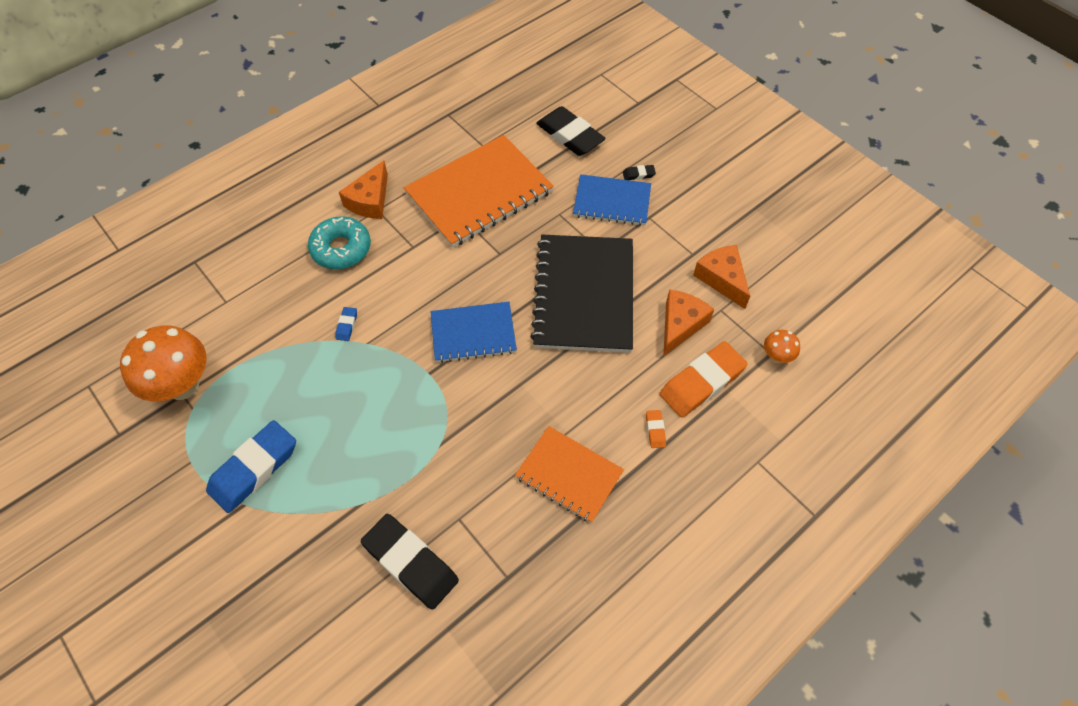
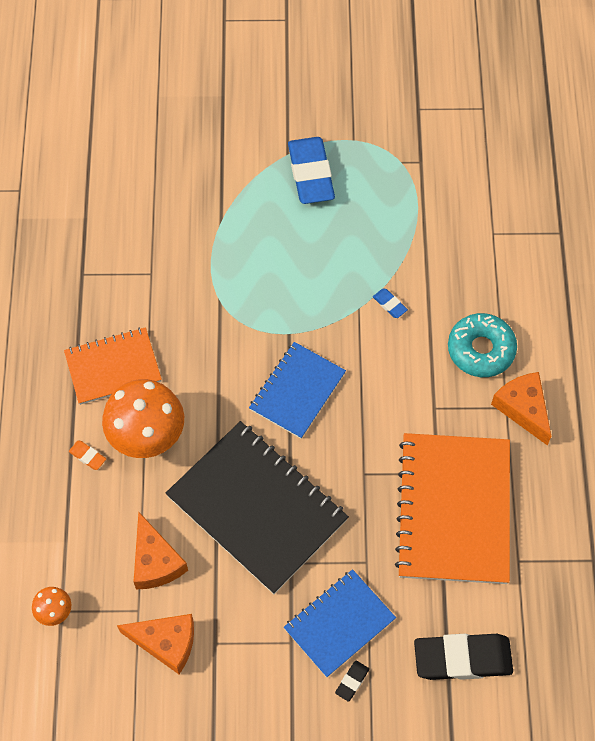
camera: 130 degrees right, 5 degrees up
(183, 385) = (429, 166): orange mushroom -> orange mushroom (147, 437)
(410, 563) = (148, 225): black eraser -> none
(701, 382) = (91, 528): orange eraser -> none

